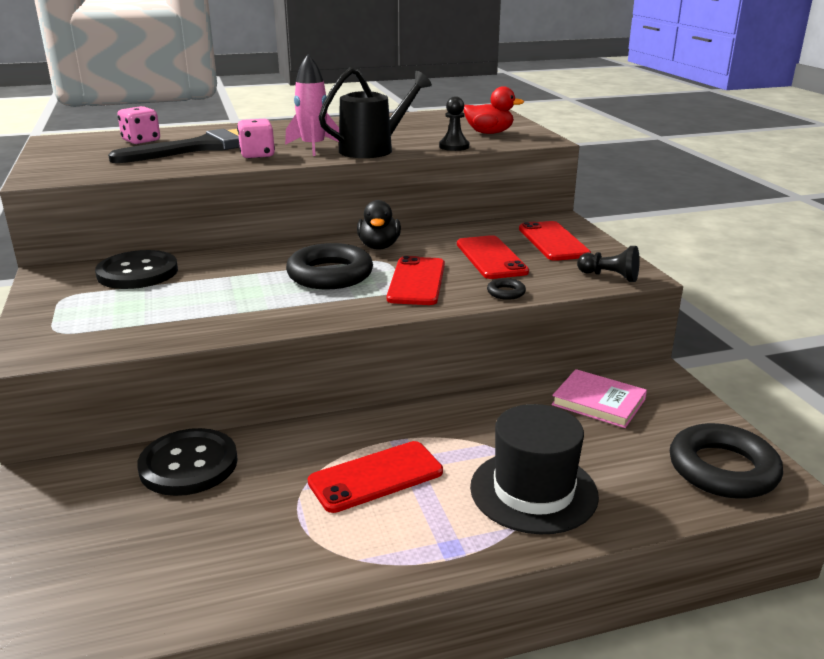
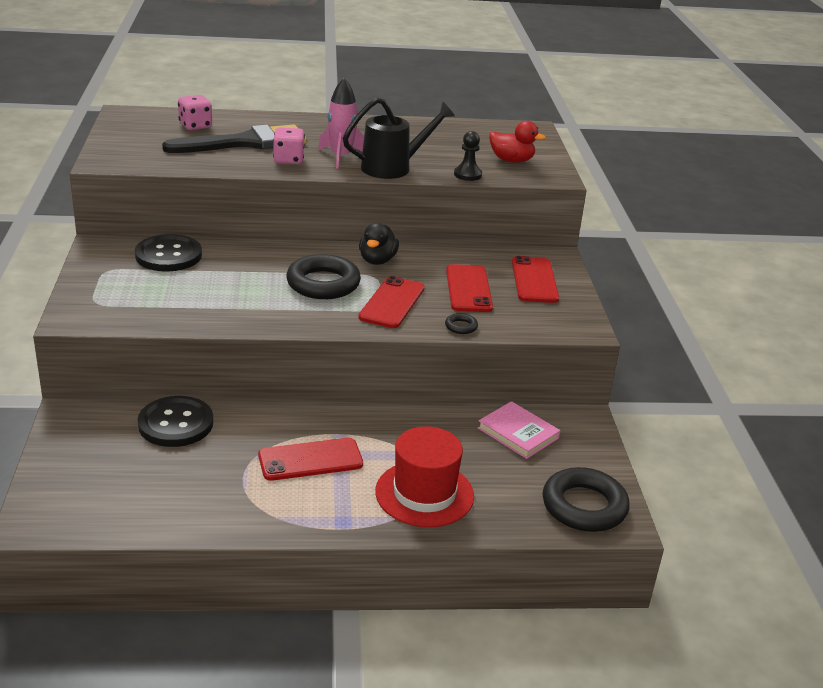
camera: 10 degrees right, 5 degrees up
(533, 491) = (424, 493): black hat -> red hat
(610, 276) = (560, 326): black pawn -> none

